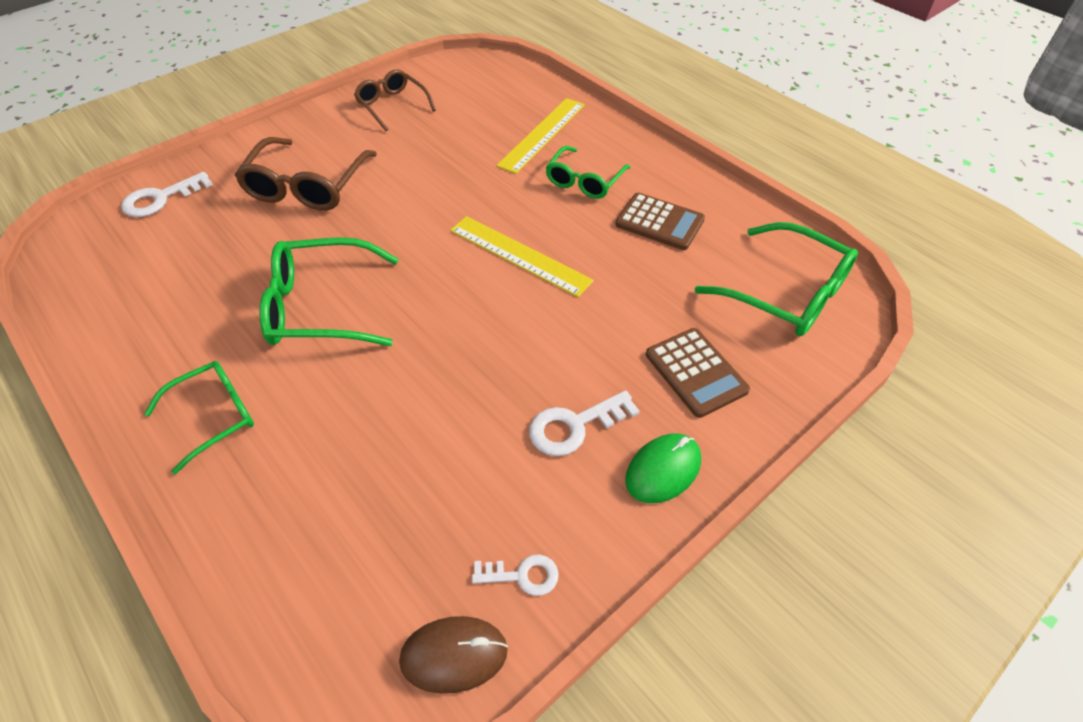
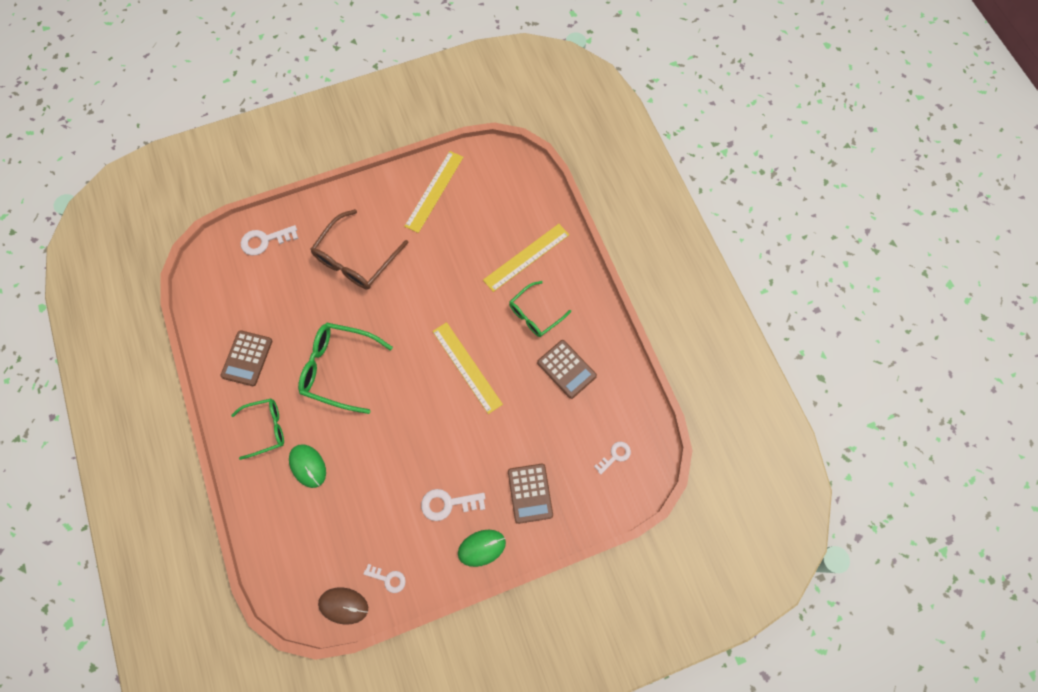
camera: 20 degrees right, 20 degrees up
(159, 334) = (247, 358): none -> brown calculator
(308, 447) = (308, 466): none -> green mouse
(392, 105) = (434, 191): brown glasses -> yellow ruler
(787, 293) = (615, 456): green glasses -> white key

